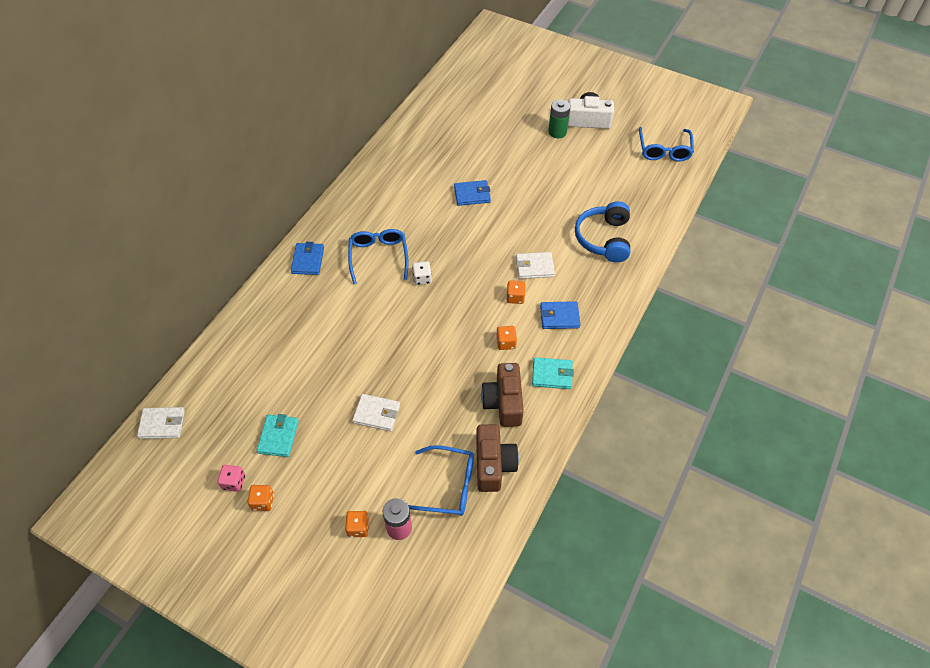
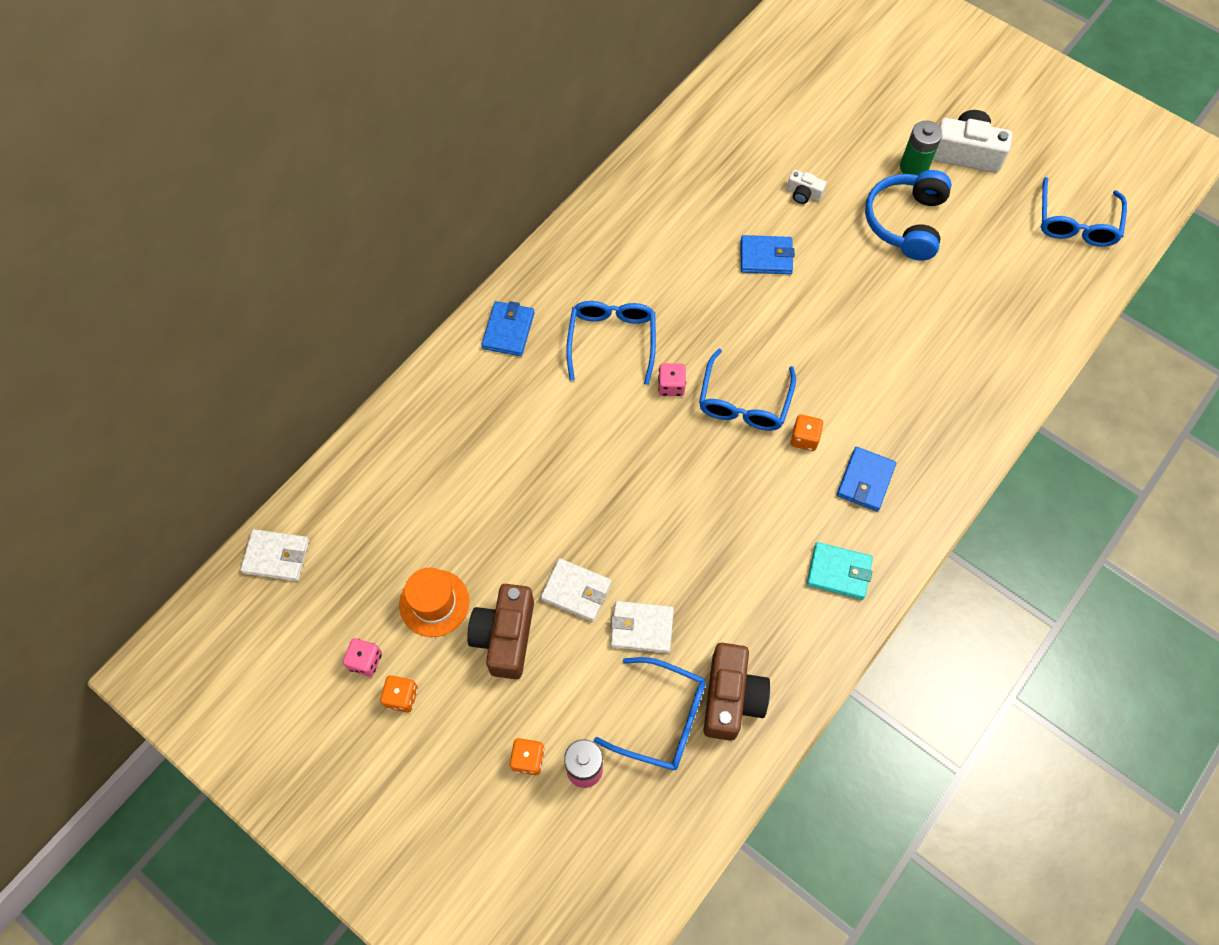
camera: 10 degrees right, 10 degrees up
(278, 437) = (434, 603): turquoise wallet -> orange hat
(422, 278) = (671, 386): white dice -> pink dice
(472, 281) = (744, 402): none -> blue glasses
(490, 155) = (803, 194): none -> white camera
(504, 402) = (761, 604): brown camera -> brown camera (505, 636)
(506, 343) = (779, 510): orange dice -> none
(534, 267) = (841, 393): white wallet -> white wallet (641, 628)
(559, 317) = (865, 480): blue wallet -> blue wallet turned 75 degrees counterclockwise
(604, 239) = (954, 362): blue headphones -> blue headphones (905, 222)

